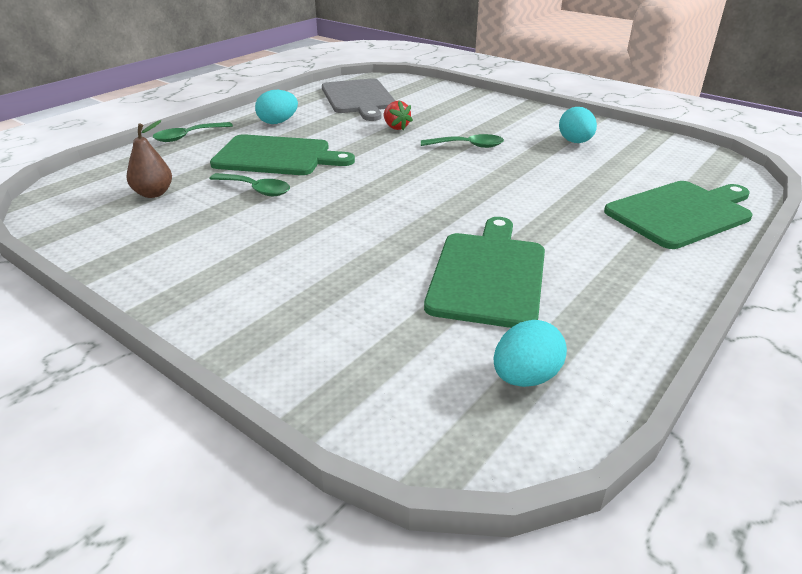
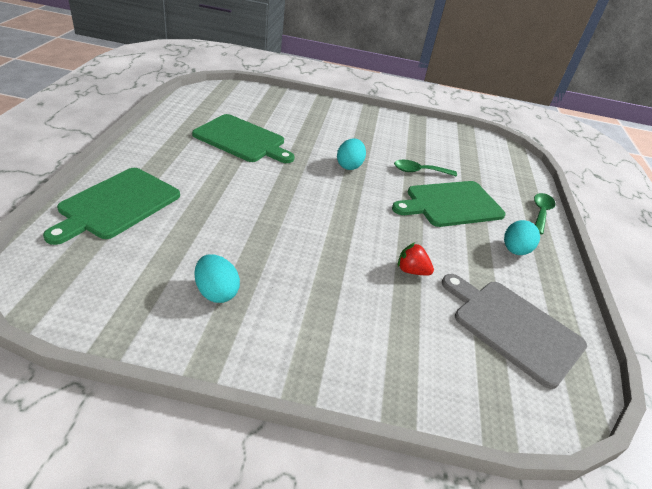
camera: 145 degrees right, 5 degrees up
(153, 193) = (466, 158): brown pear -> none
(468, 146) = (322, 255): green spoon -> none
(488, 275) = (242, 140): green cutting board -> green cutting board turned 45 degrees counterclockwise
(525, 377) = (209, 105): turquoise egg -> turquoise egg (349, 166)

